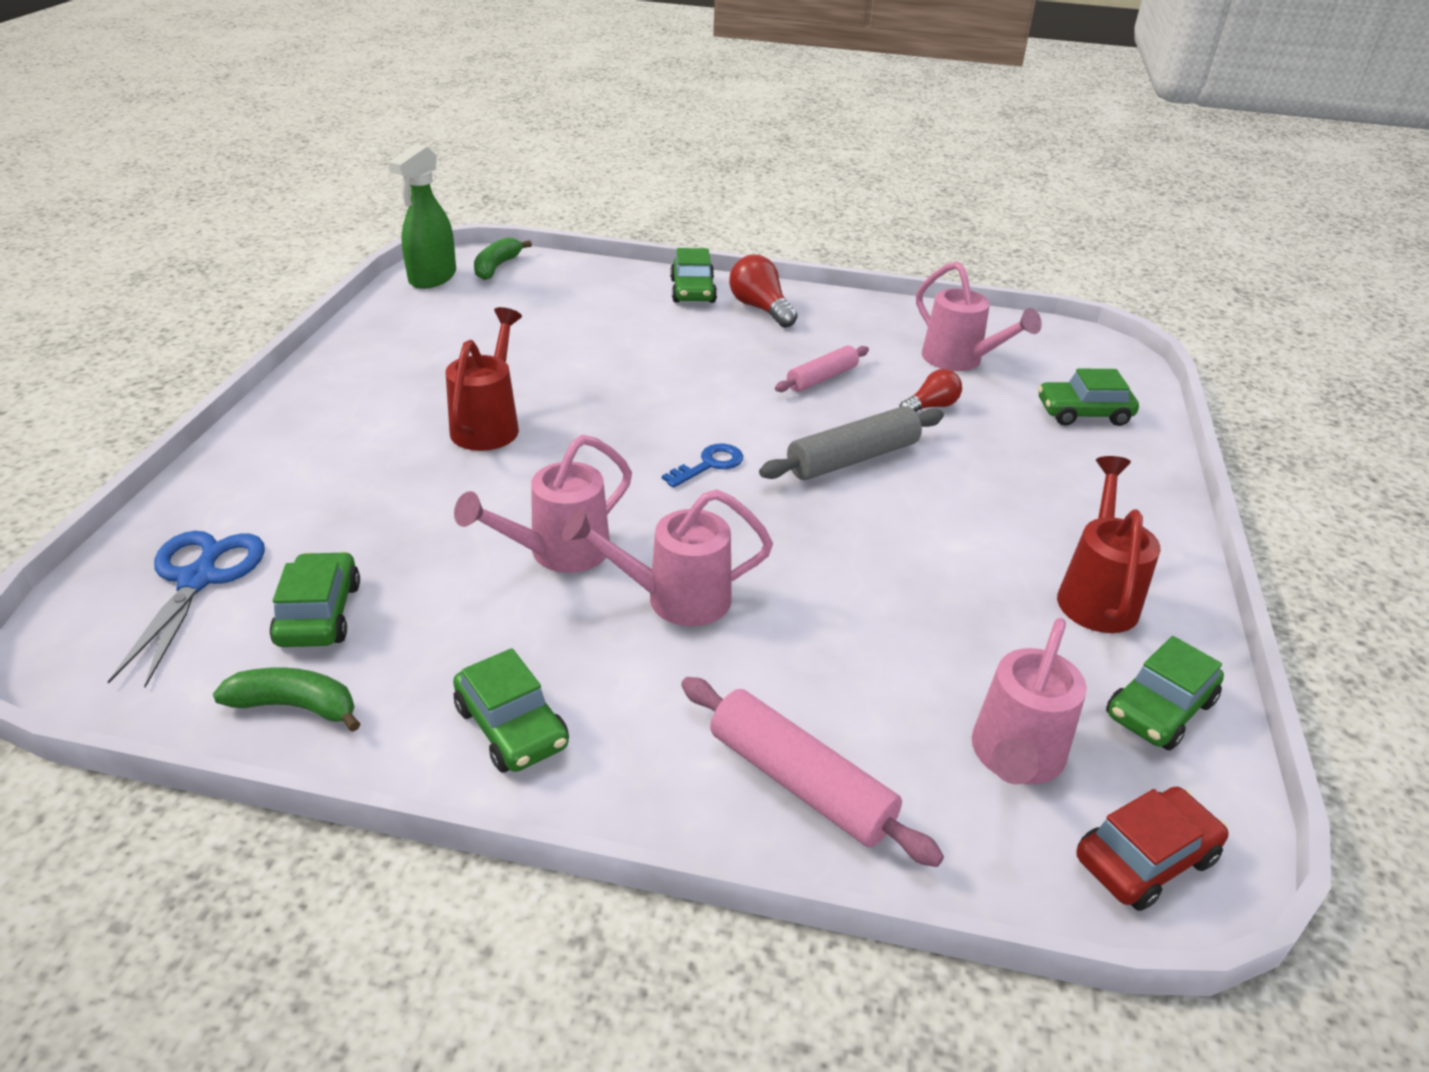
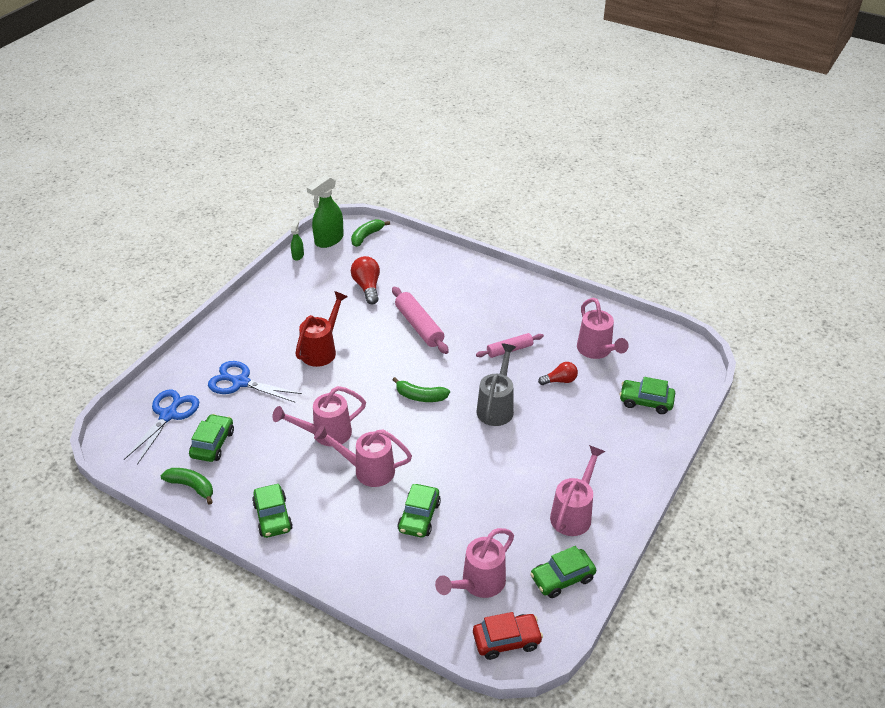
camera: 20 degrees right, 5 degrees up
(343, 497) = (240, 382): none -> blue scissors
(384, 303) = (298, 255): none -> green spray bottle
(693, 291) = (469, 272): green car -> green car (419, 516)
(709, 464) = (420, 396): blue key -> green banana
(760, 308) = (501, 292): red light bulb -> red light bulb (367, 287)
(800, 782) = (379, 570): pink rolling pin -> pink rolling pin (419, 326)
(853, 458) = (496, 407): grey rolling pin -> grey watering can
(1096, 595) = (573, 513): red watering can -> pink watering can

